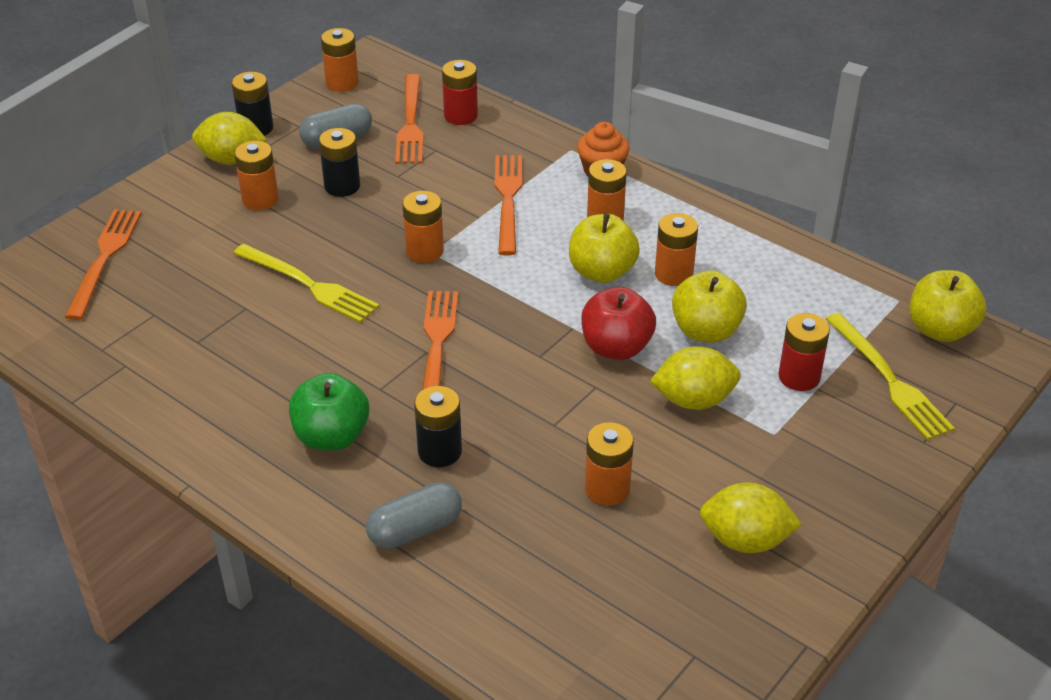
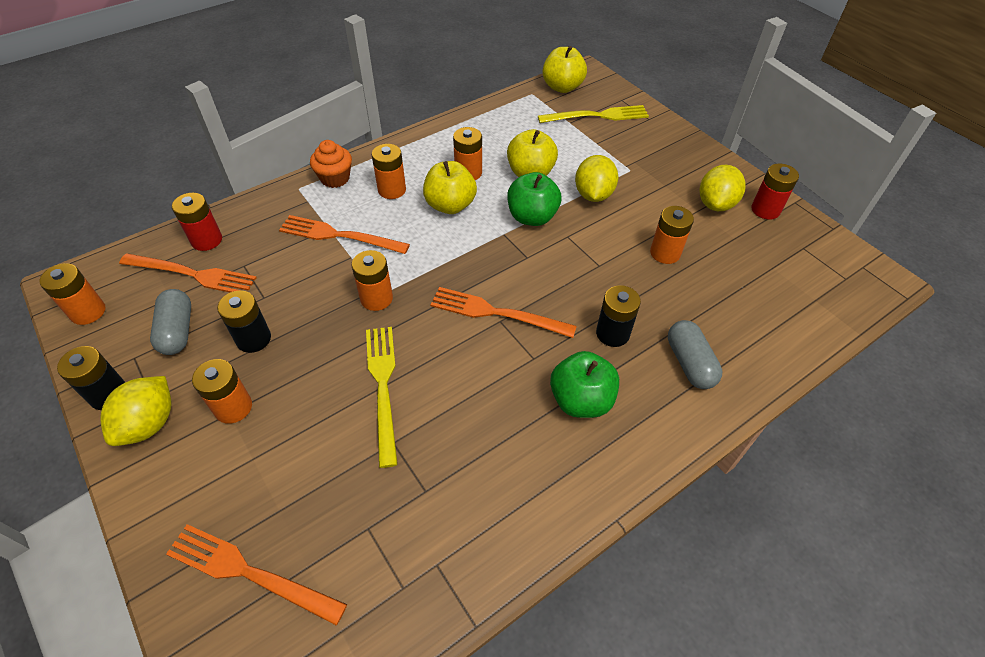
camera: 75 degrees left, 10 degrees up
(309, 285) = (383, 386): yellow fork -> yellow fork turned 60 degrees counterclockwise
(616, 347) = (532, 217): red apple -> green apple
(799, 377) = (585, 147): red battery -> red battery (765, 210)

